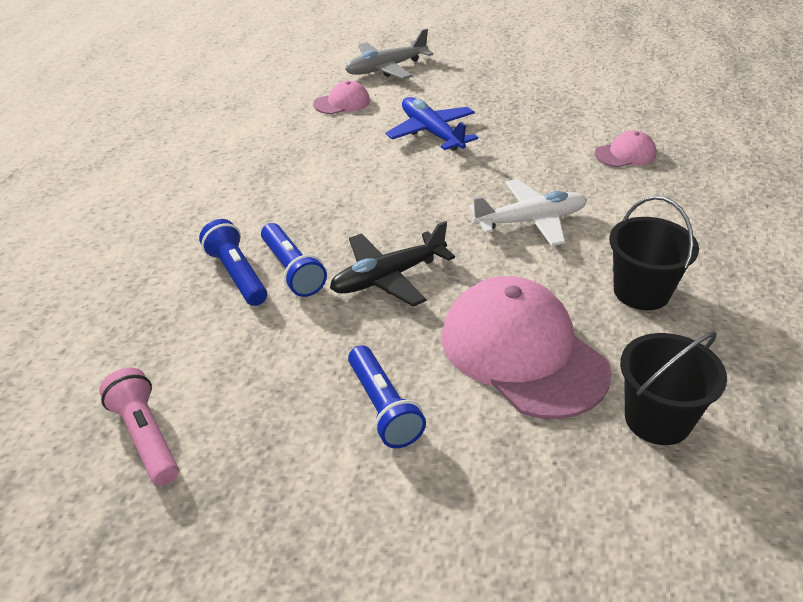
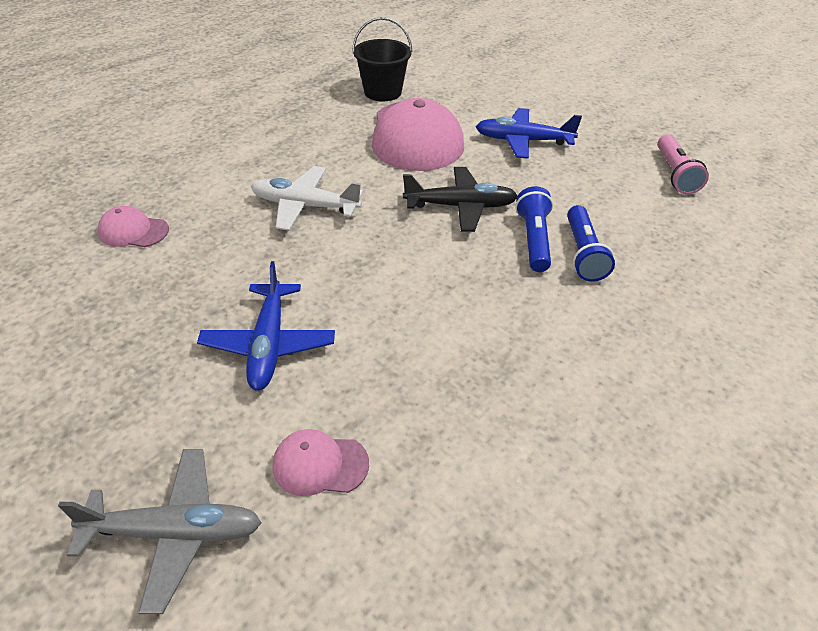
camera: 150 degrees left, 5 degrees up
(383, 408) = (523, 141): blue flashlight -> blue plane
(641, 292) = (302, 137): black bucket -> none

